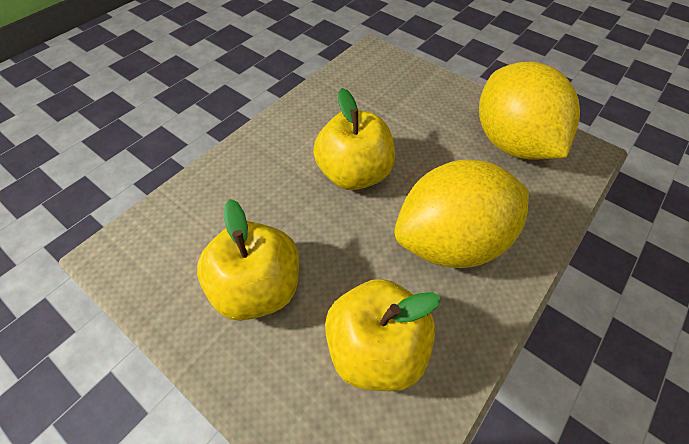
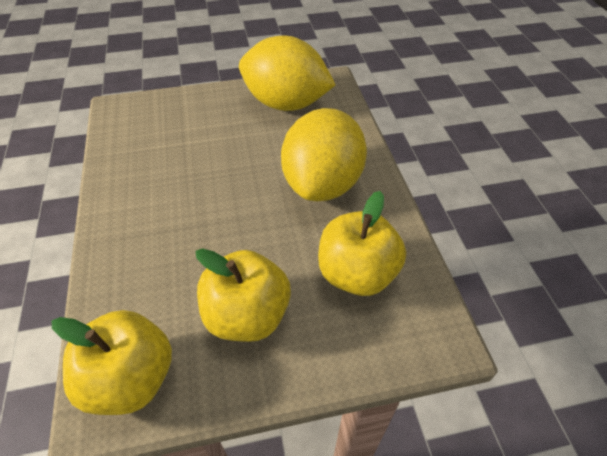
camera: 50 degrees left, 5 degrees down
(354, 174) = (215, 195): yellow apple -> yellow apple (131, 379)

